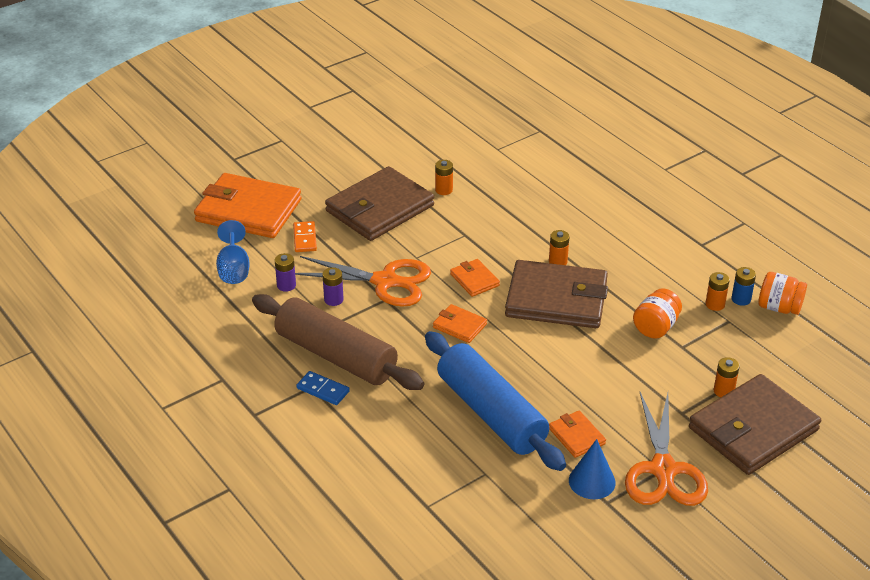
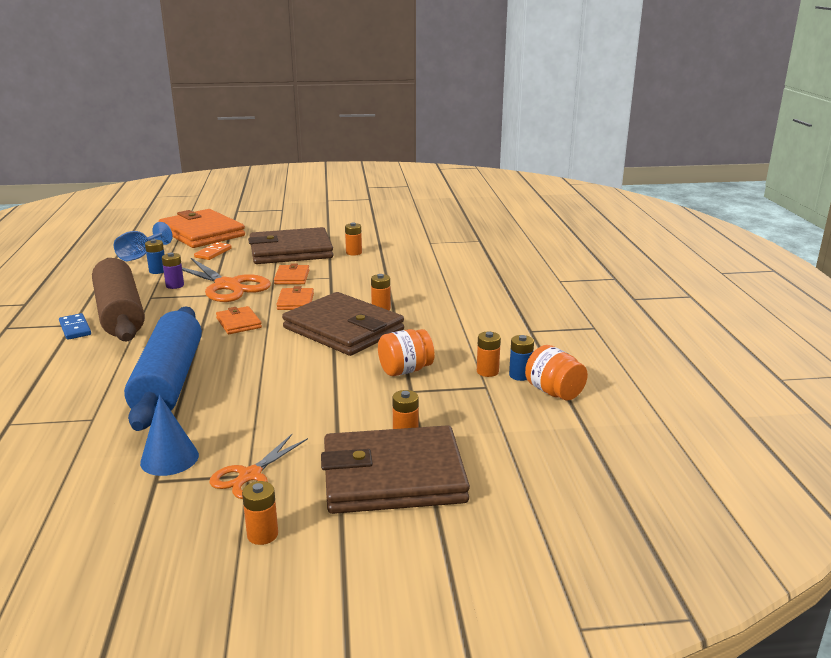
camera: 30 degrees right, 15 degrees down
(286, 285) = (157, 271): purple battery -> blue battery
(576, 436) = (212, 421): orange wallet -> orange wallet (292, 277)
(663, 469) = (250, 475): orange scissors -> orange scissors, size x0.58
(726, 508) = (262, 535): none -> orange battery

